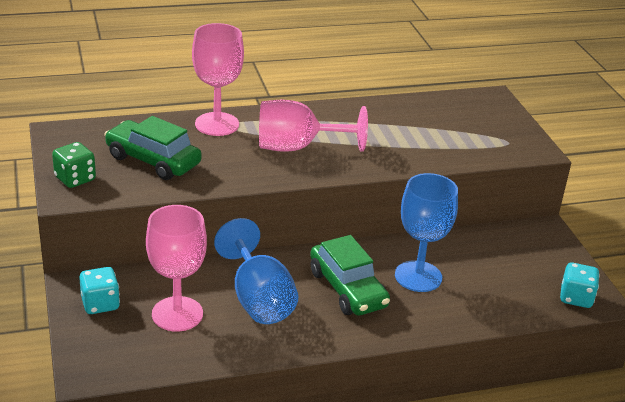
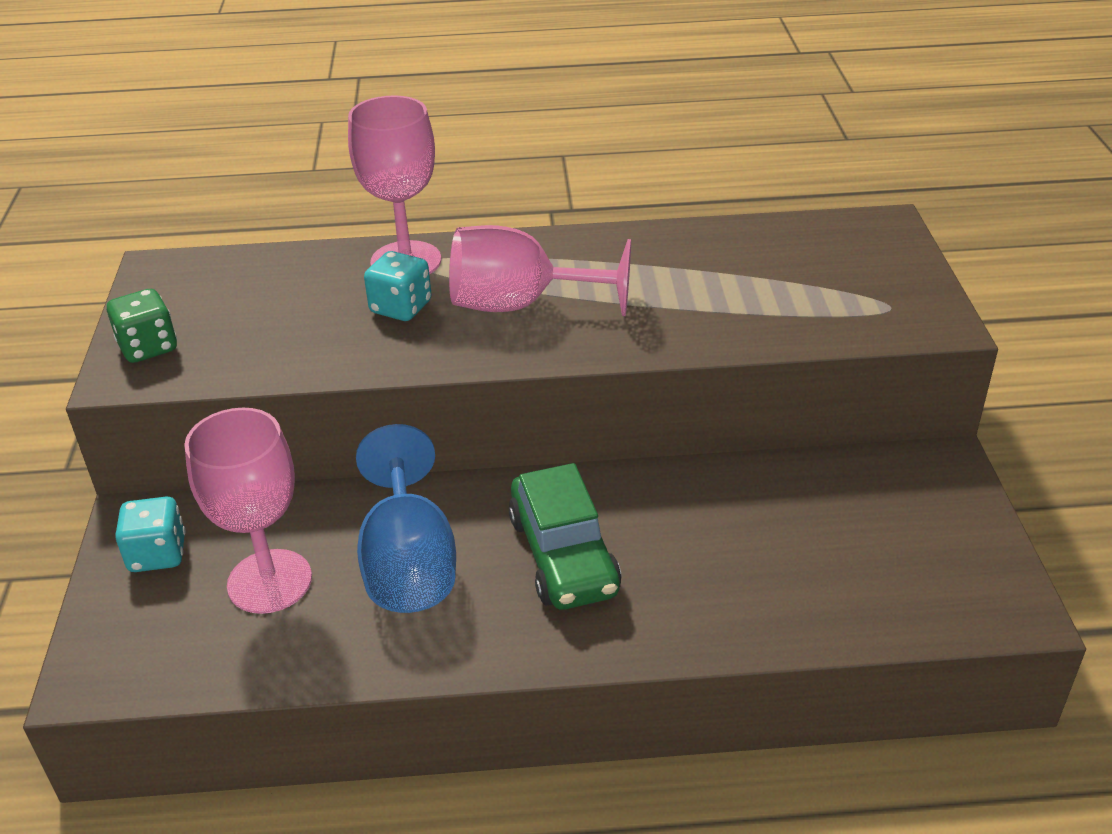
camera: 15 degrees right, 5 degrees up
(153, 160) = (280, 320): green car -> none
(418, 276) = (692, 539): blue goblet -> none
(576, 298) = (971, 601): turquoise dice -> turquoise dice (401, 308)

